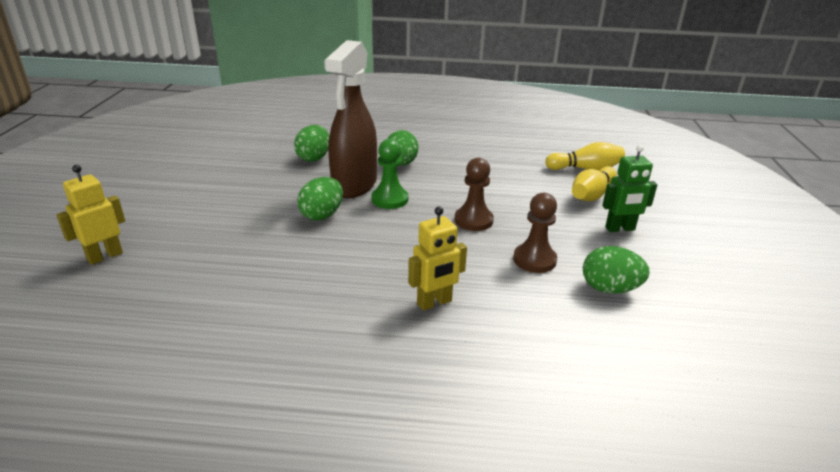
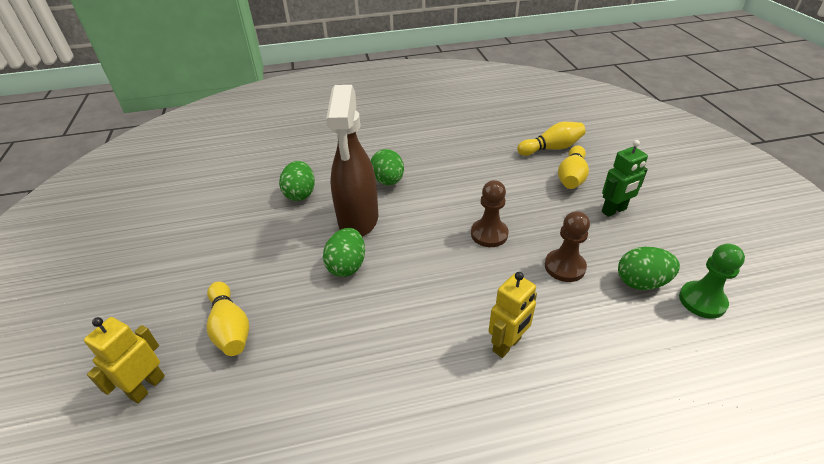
camera: 15 degrees left, 10 degrees up
(194, 235) = (230, 328): none -> yellow bowling pin
(390, 199) = (401, 228): green pawn -> green pawn (702, 301)

